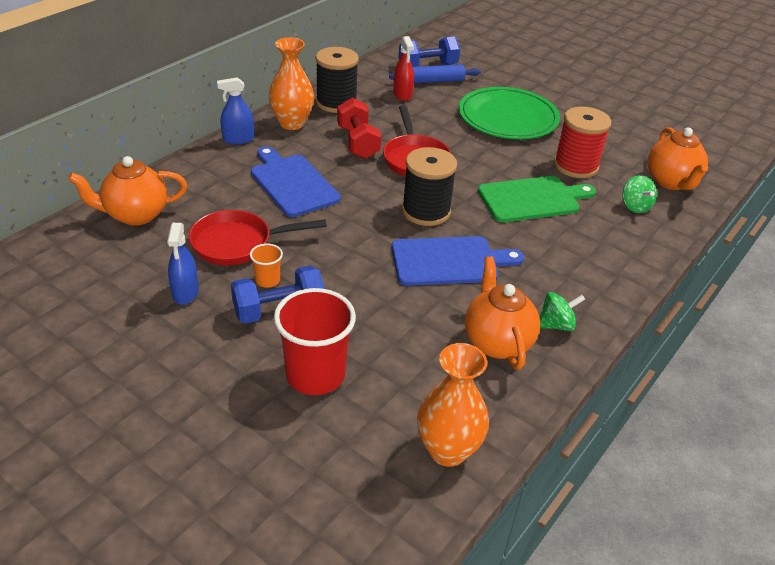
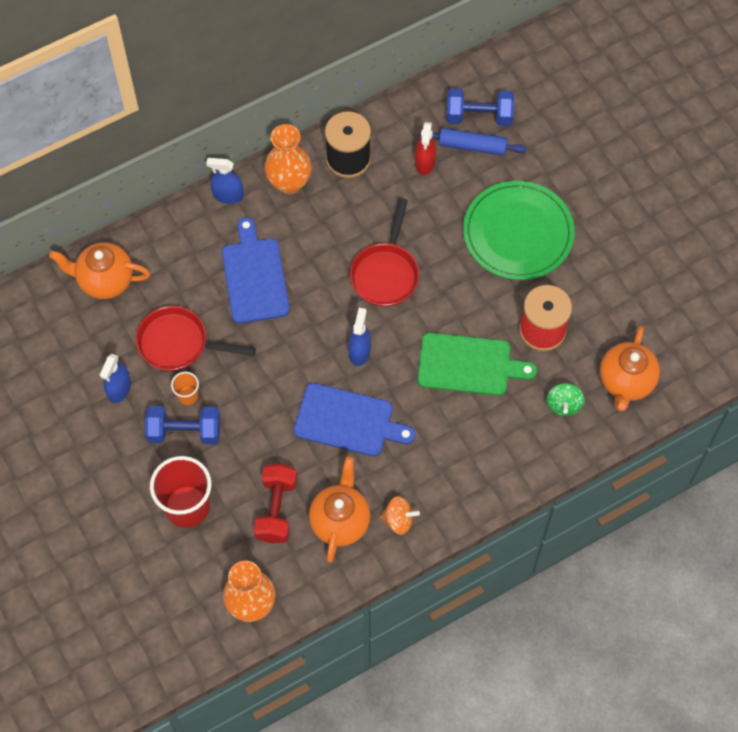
camera: 25 degrees right, 25 degrees up
(358, 142) = (341, 232): red dumbbell -> red dumbbell (276, 509)
(426, 211) = (359, 352): black spool -> blue spray bottle
(556, 325) = (398, 520): green spinning top -> orange spinning top

